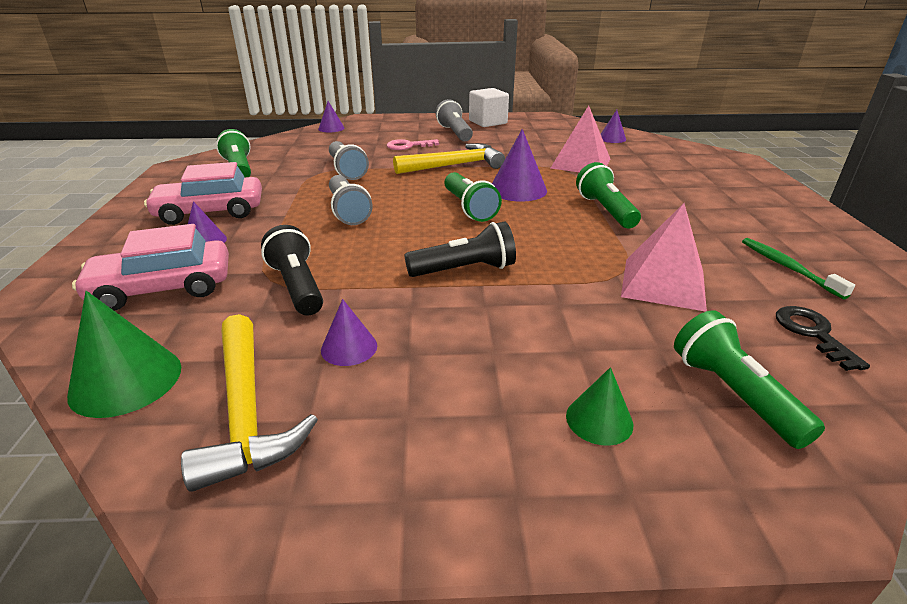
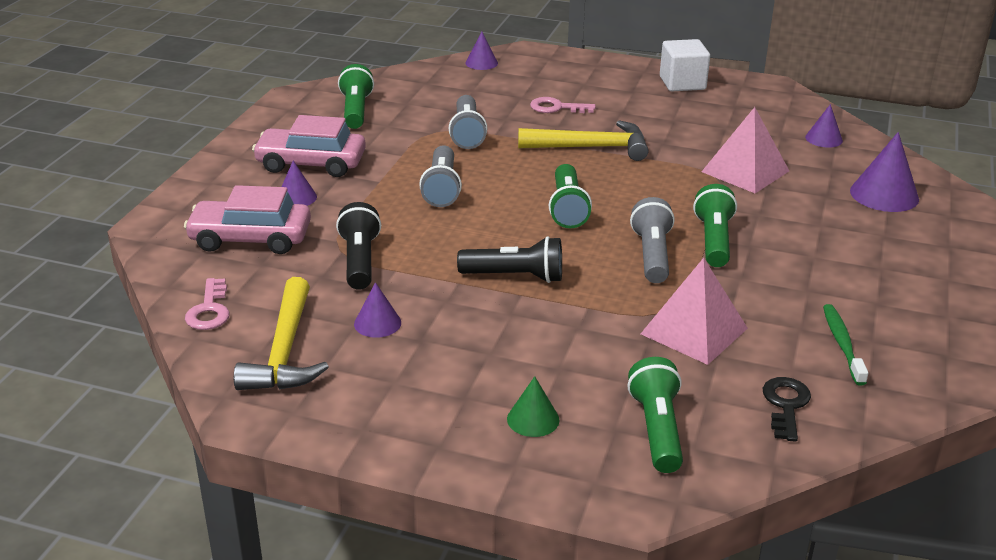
camera: 20 degrees right, 0 degrees up
(126, 380) = (209, 310): green cone -> pink key
(455, 133) = (627, 95): grey flashlight -> grey flashlight (652, 255)
(518, 189) = (638, 195): purple cone -> purple cone (884, 194)

